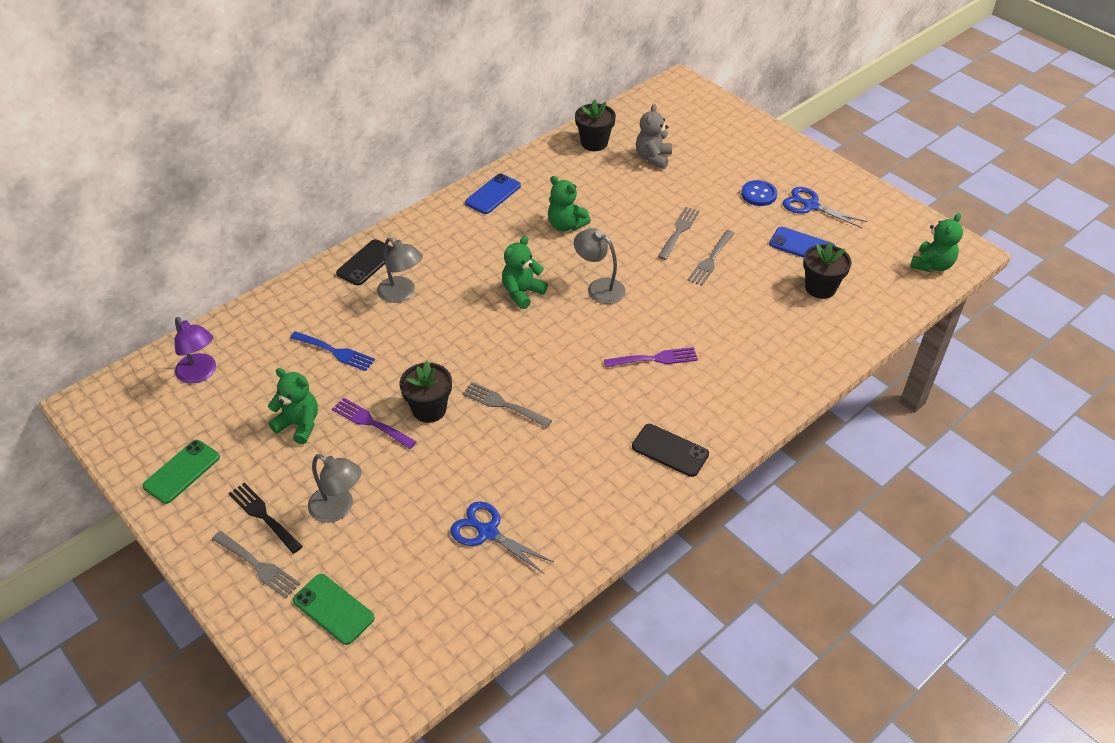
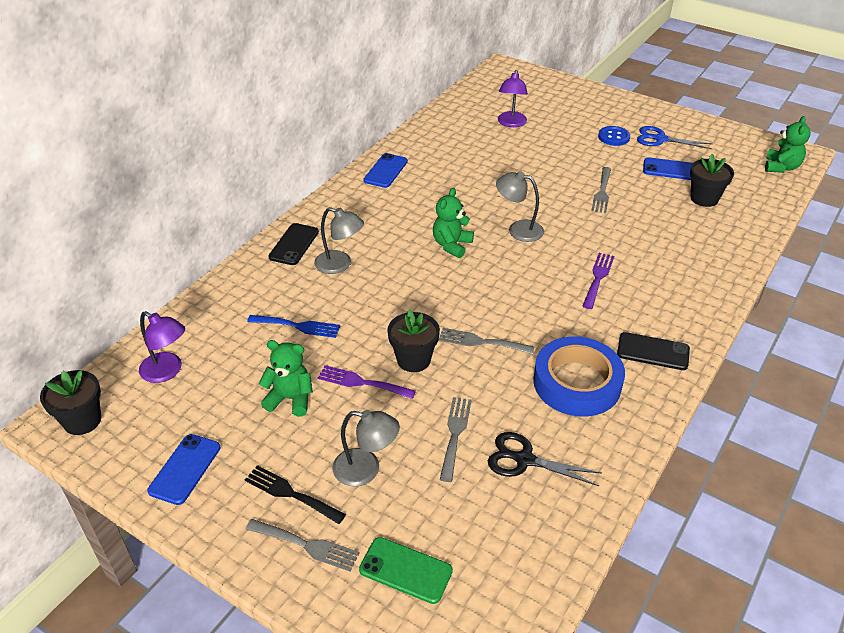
camera: 15 degrees left, 5 degrees down
(182, 472) = (185, 469): green phone -> blue phone
(488, 532) = (524, 460): blue scissors -> black scissors
(566, 225) = (463, 185): green teddy bear -> none
(576, 466) = (577, 382): none -> blue tape
(594, 143) = (455, 119): black flower pot -> black flower pot (82, 421)
(653, 158) = (511, 123): grey teddy bear -> purple lamp
(655, 359) = (598, 278): purple fork -> purple fork turned 45 degrees counterclockwise
(679, 231) = (563, 174): grey fork -> grey fork (455, 434)

